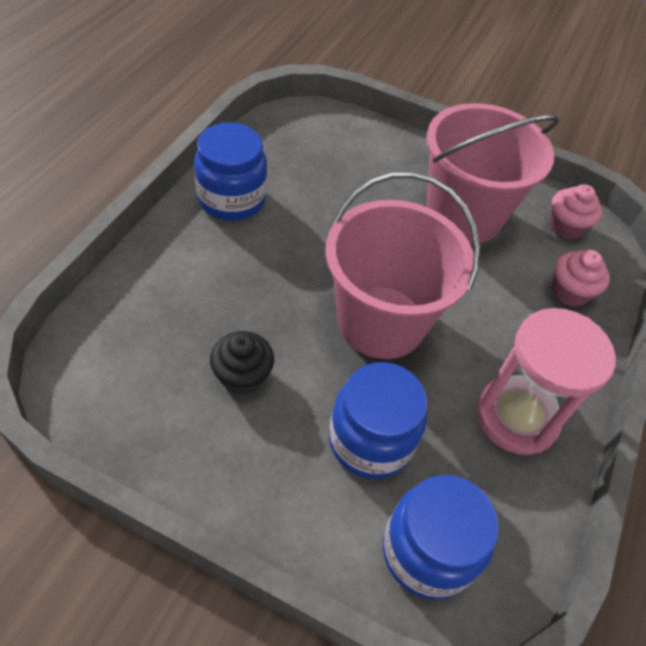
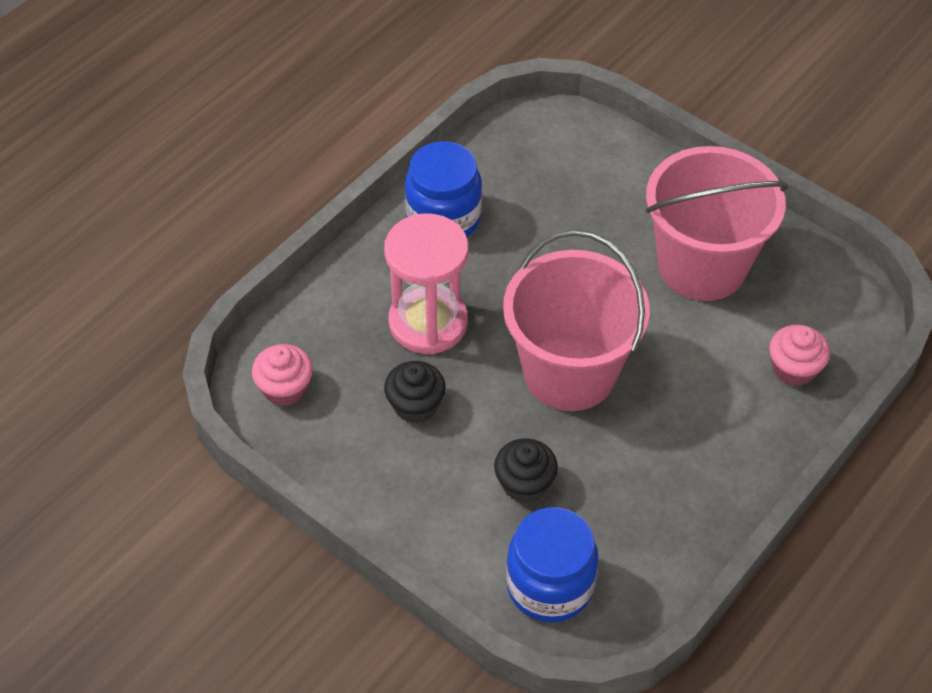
camera: 20 degrees right, 0 degrees up
(370, 440) = (524, 484): blue jar -> black cupcake
(516, 417) = (680, 486): pink hourglass -> pink hourglass (428, 322)
(566, 226) = (821, 293): pink cupcake -> pink cupcake (285, 388)

